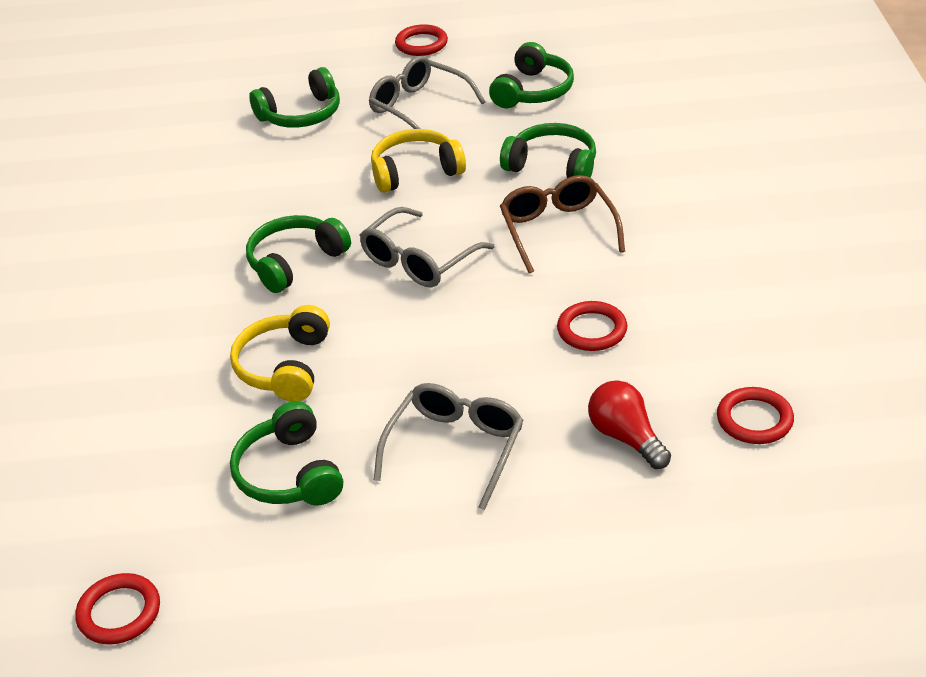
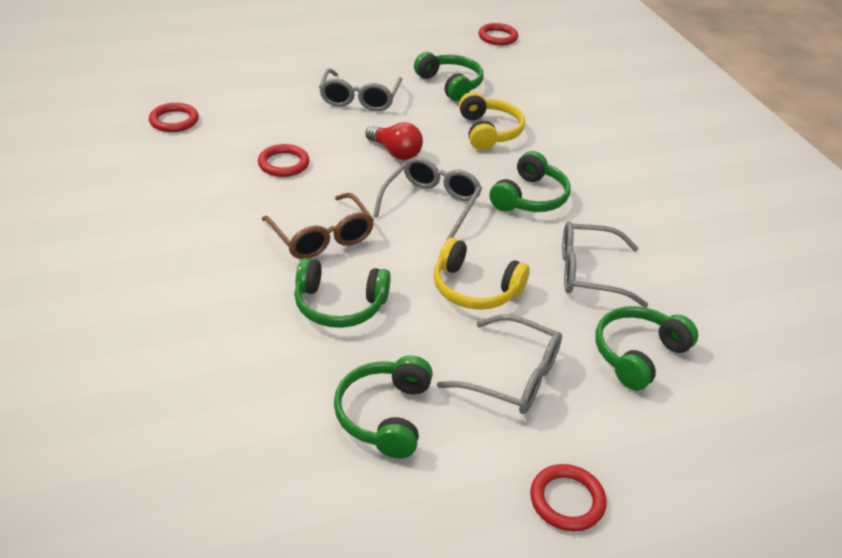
camera: 160 degrees right, 0 degrees up
(292, 178) = (588, 273): none -> grey glasses
(415, 171) = (475, 289): yellow headphones -> yellow headphones turned 60 degrees clockwise
(626, 437) = (256, 108): red light bulb -> red light bulb (395, 152)

